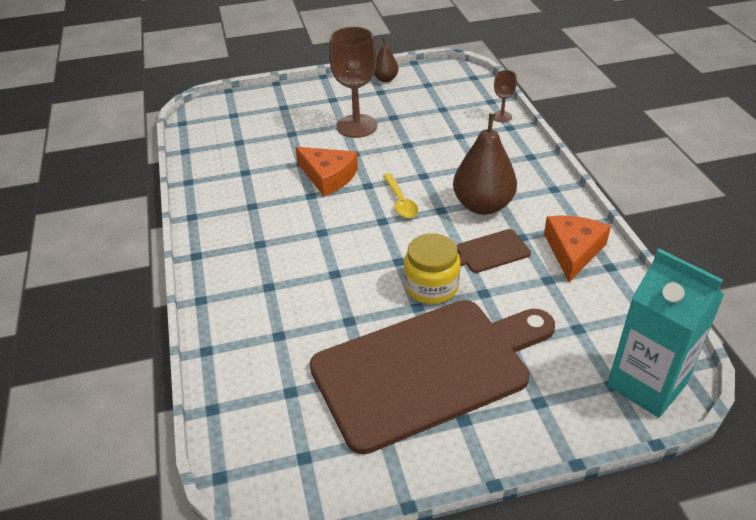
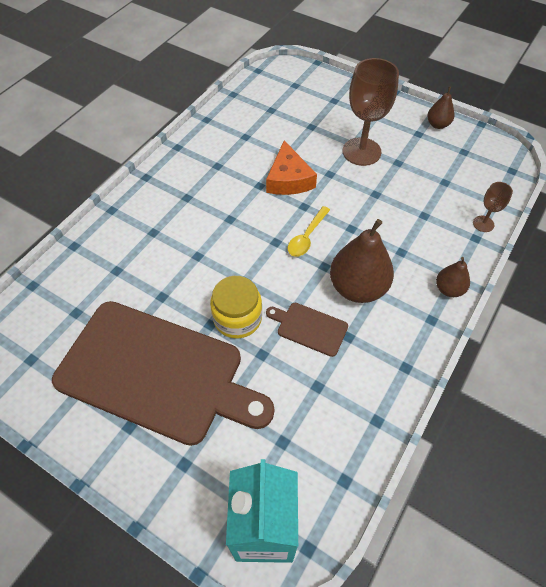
camera: 45 degrees right, 15 degrees up
(537, 165) = (448, 289): none -> brown pear
(573, 251) = (369, 382): orange cheese -> none

